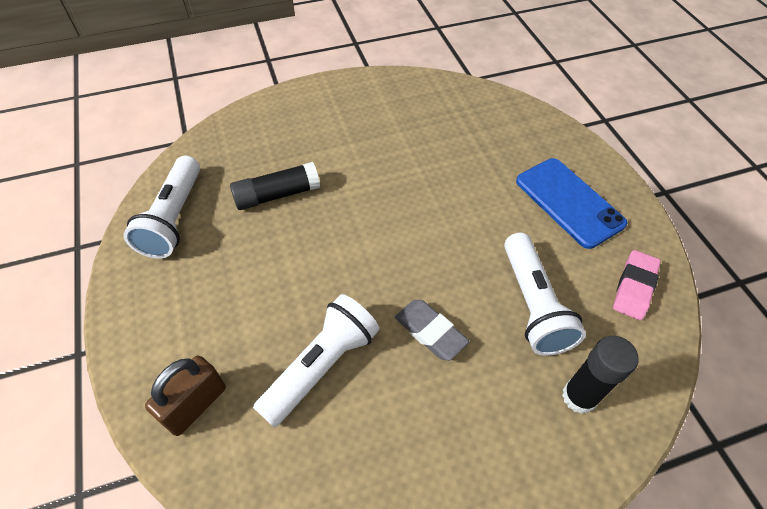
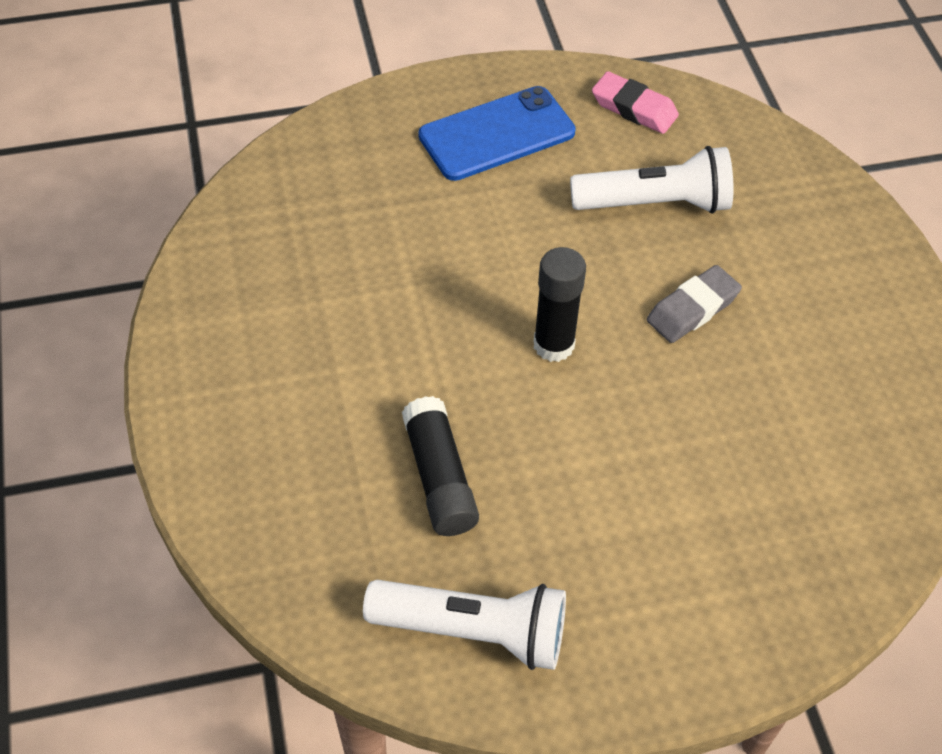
camera: 85 degrees left, 0 degrees up
(195, 405) = (799, 571): brown padlock -> none
(321, 366) = (741, 427): white flashlight -> none
(579, 397) = (772, 189): black glue stick -> black glue stick (553, 345)

